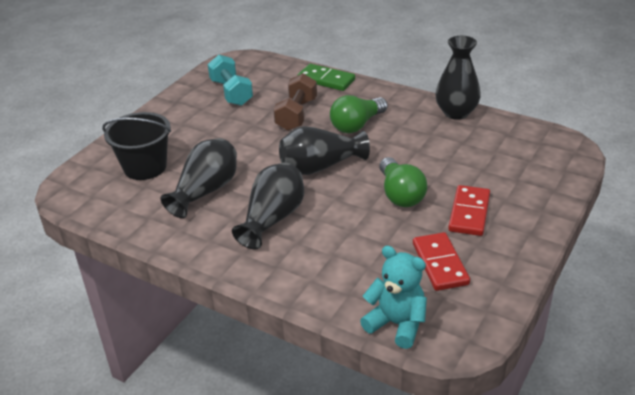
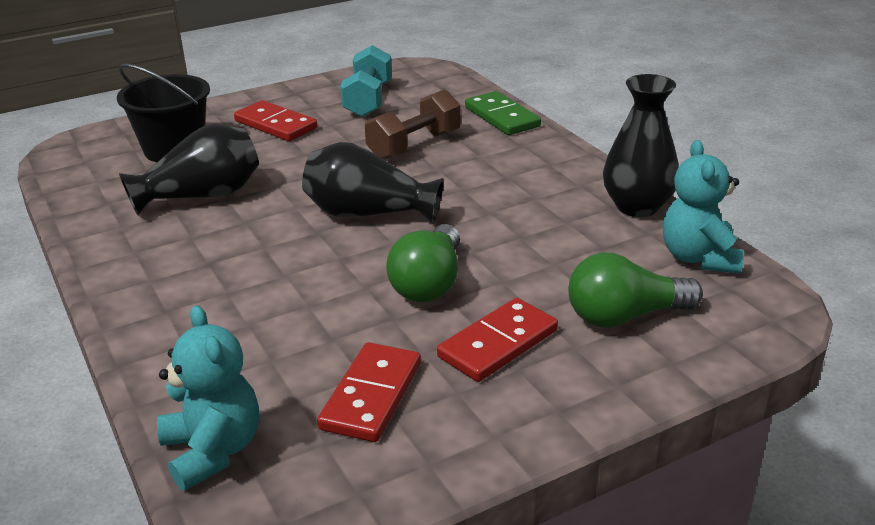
camera: 30 degrees right, 5 degrees down
(192, 128) = (275, 125): none -> red domino
(273, 218) = (234, 253): black vase -> none
(357, 125) = (476, 180): green light bulb -> green light bulb (625, 316)
(513, 132) = (699, 258): none -> turquoise teddy bear

